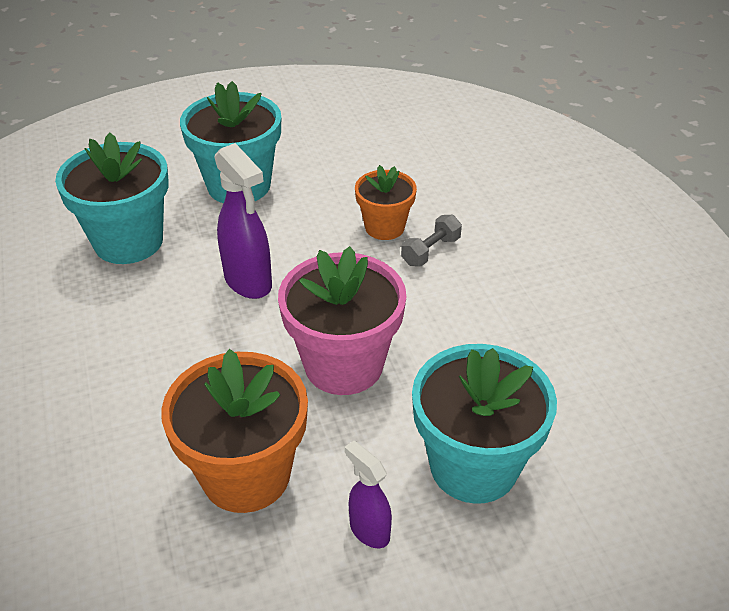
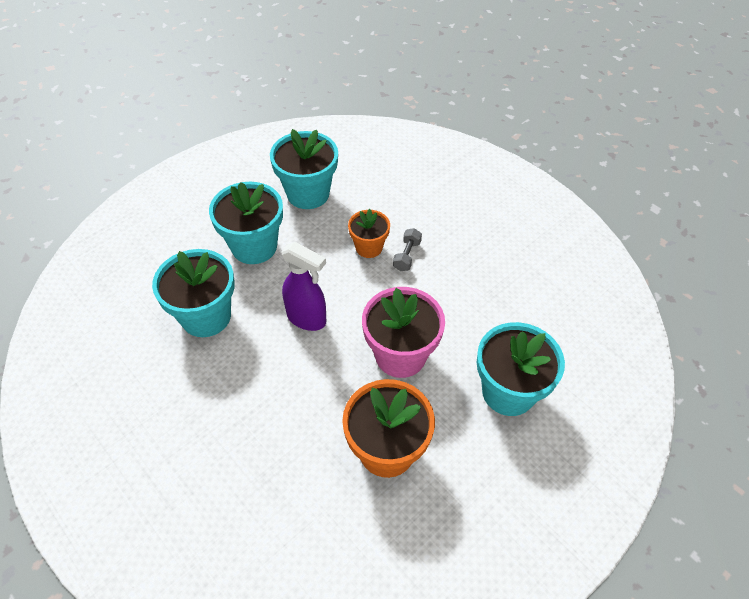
camera: 25 degrees left, 10 degrees up
(345, 148) = (308, 193): none -> turquoise flower pot
(369, 530) = (475, 455): purple spray bottle -> none

